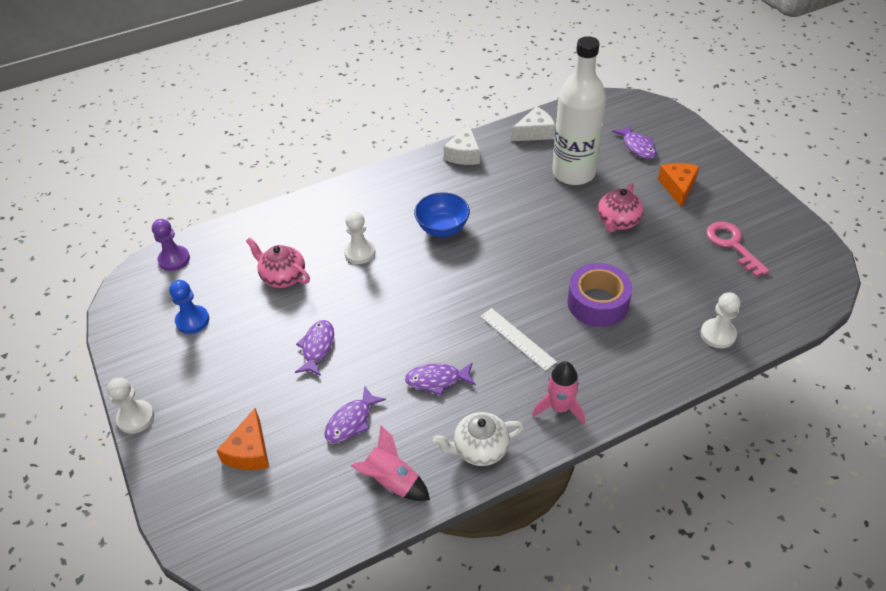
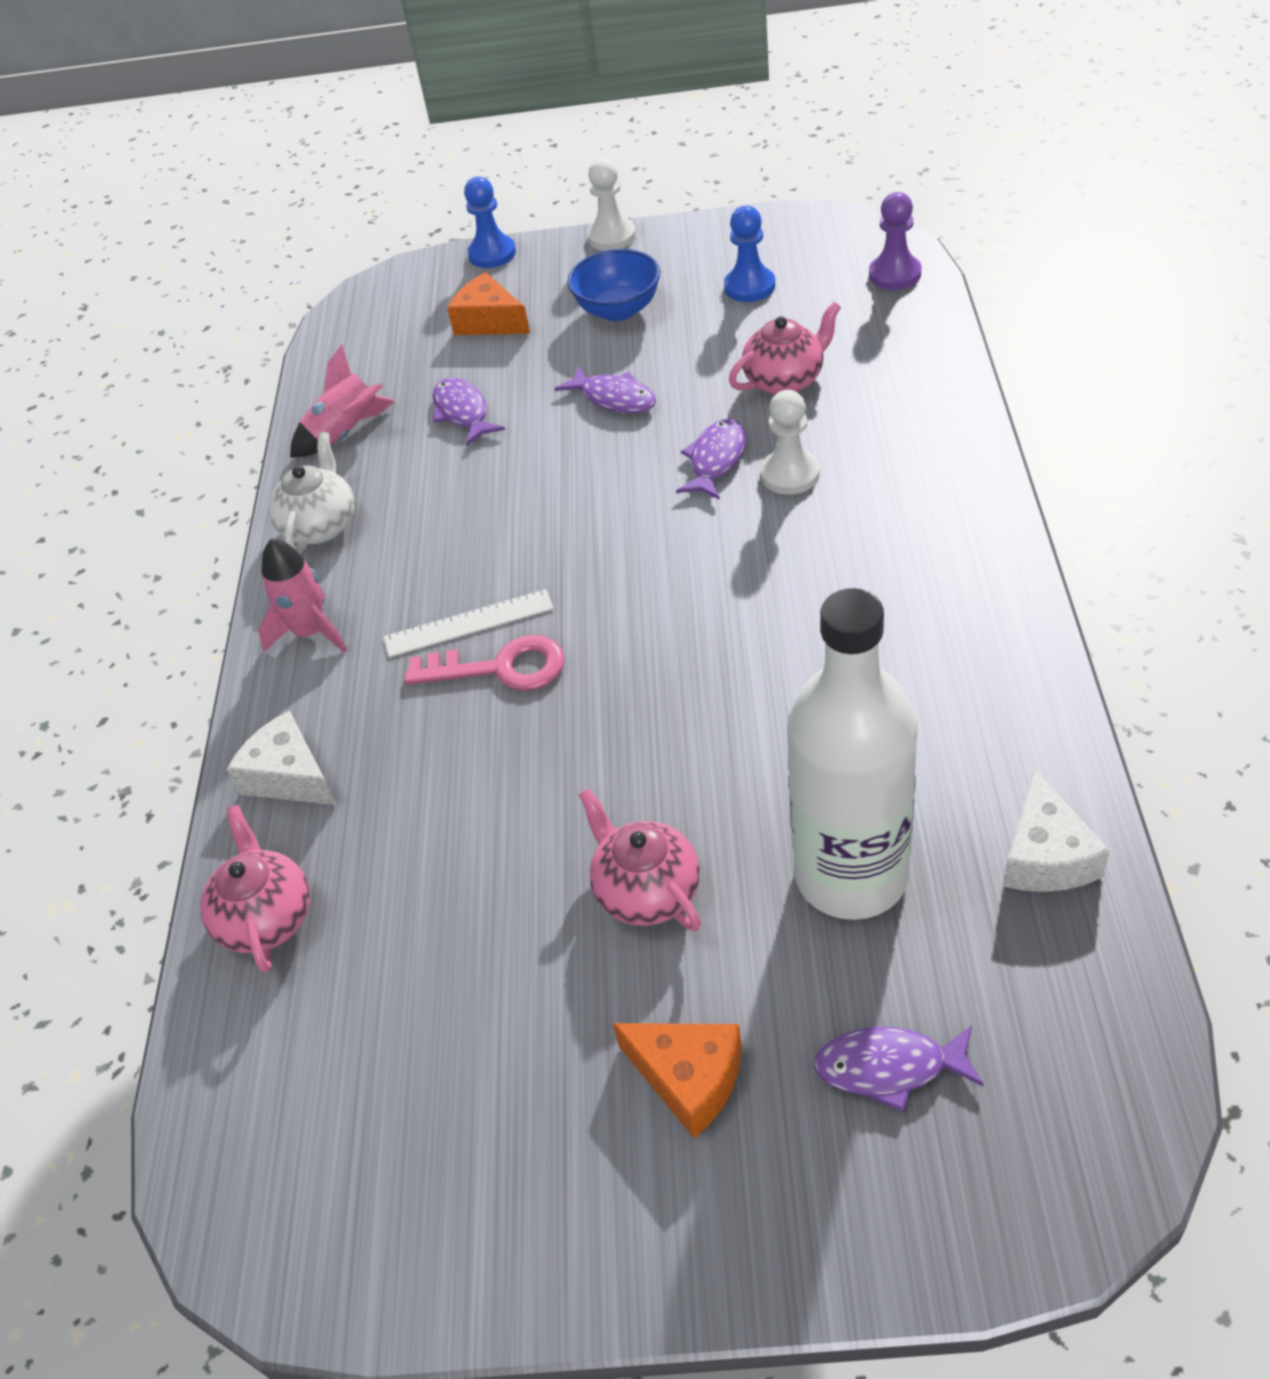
camera: 120 degrees right, 0 degrees up
(161, 489) = (492, 254): none -> blue pawn
(437, 380) = (463, 509): purple fish -> purple fish (715, 460)
(442, 228) = (791, 596): blue bowl -> blue bowl (618, 310)
(464, 154) = (1014, 691): white cheese -> white cheese (290, 776)
(597, 303) = (463, 762): purple tape -> none
(718, 334) = (266, 917): white pawn -> pink teapot
(732, 245) = (446, 1086): pink key -> pink key (501, 668)

